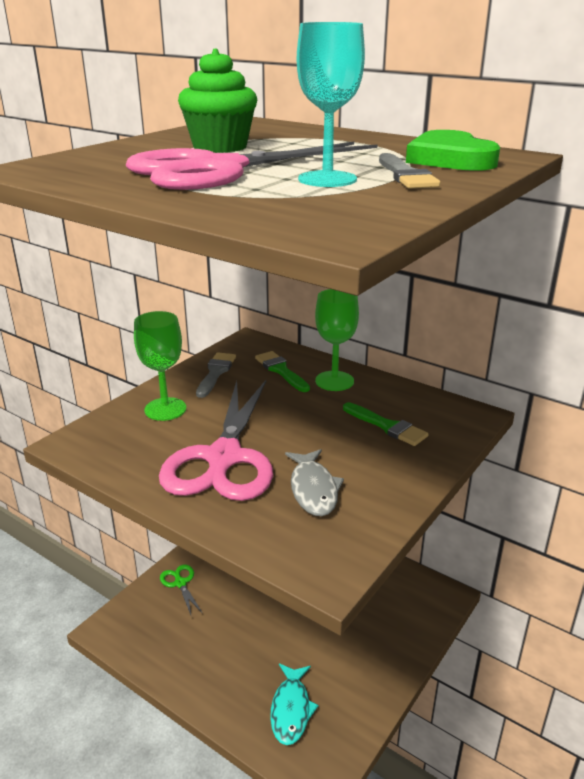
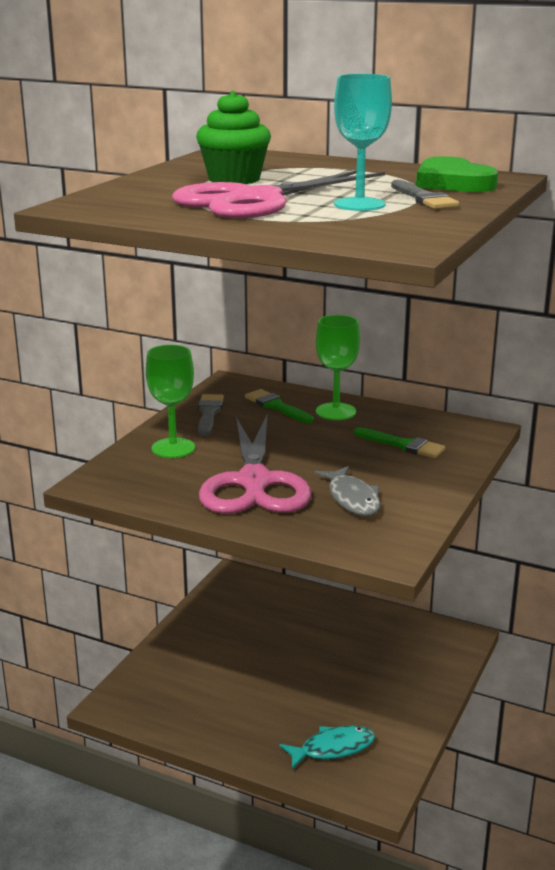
camera: 10 degrees left, 5 degrees down
(180, 583) = (176, 656): green scissors -> none
(291, 709) = (332, 748): turquoise fish -> turquoise fish turned 105 degrees counterclockwise

